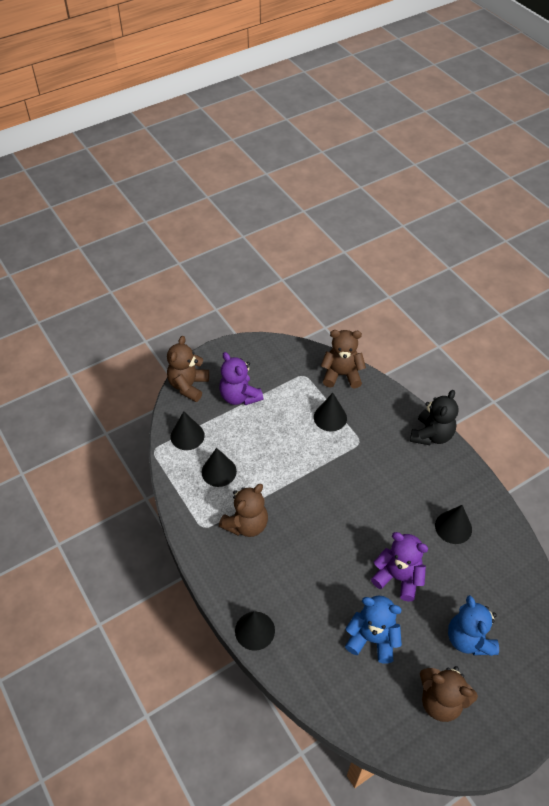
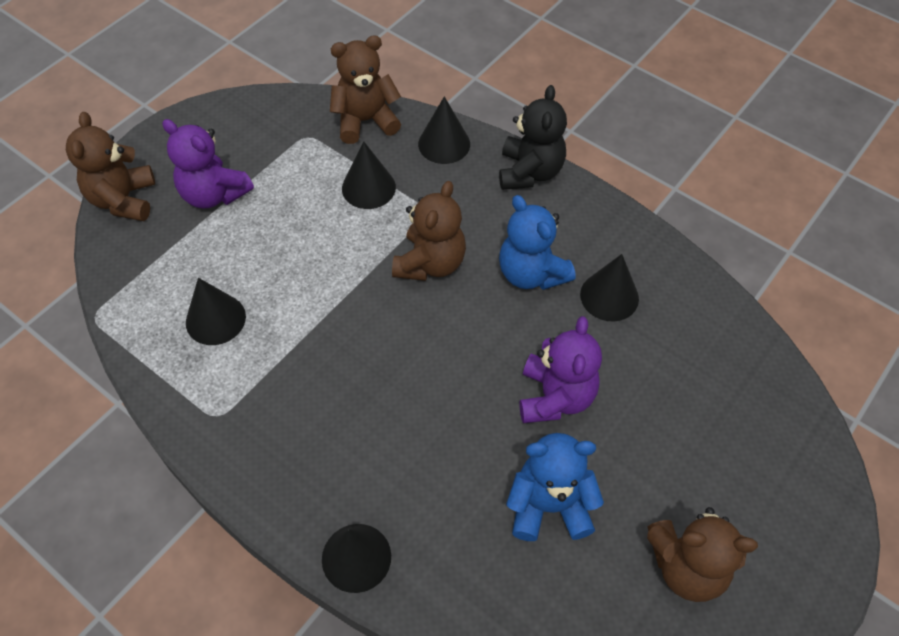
camera: 20 degrees left, 5 degrees up
(187, 436) = (145, 278): black cone -> black cone (444, 144)
(246, 524) = (288, 389): brown teddy bear -> brown teddy bear (430, 263)
(398, 577) = (555, 397): purple teddy bear -> purple teddy bear turned 90 degrees clockwise
(469, 639) = (692, 456): blue teddy bear -> blue teddy bear (531, 273)

